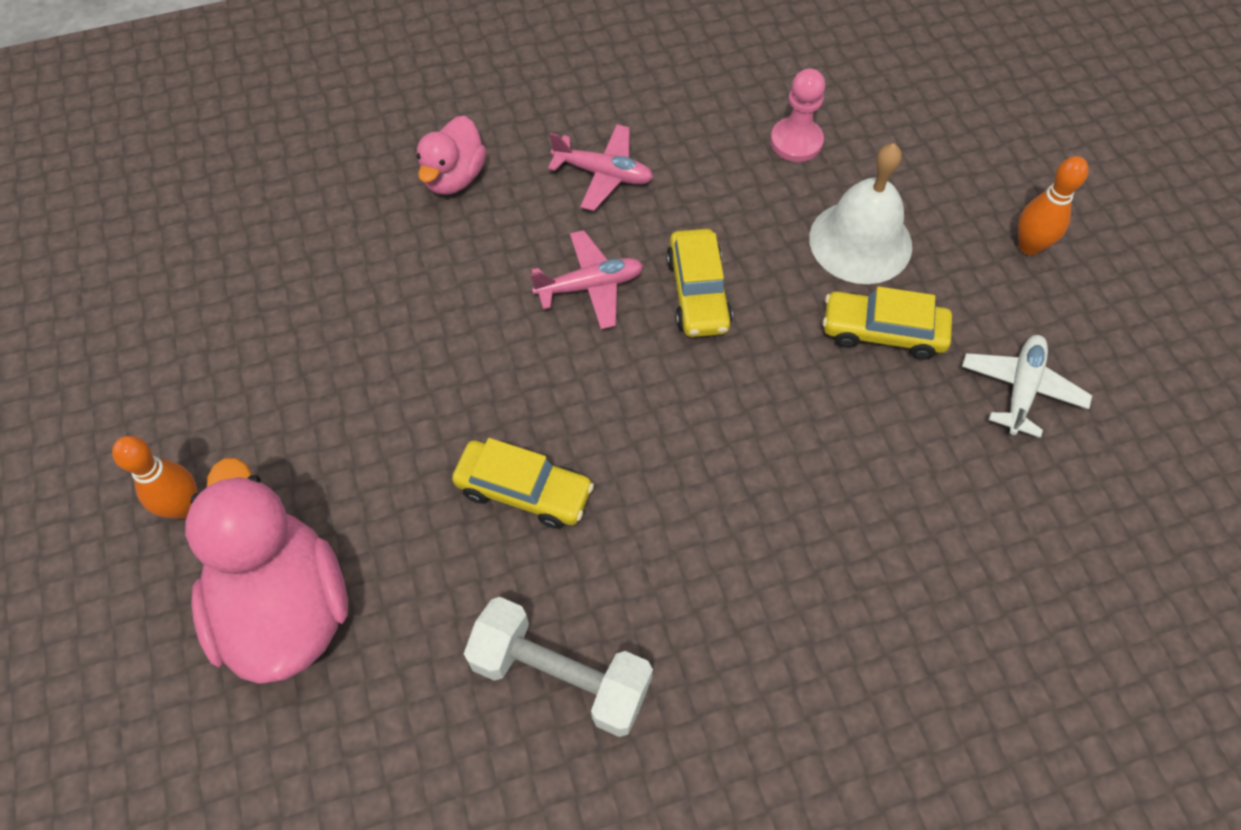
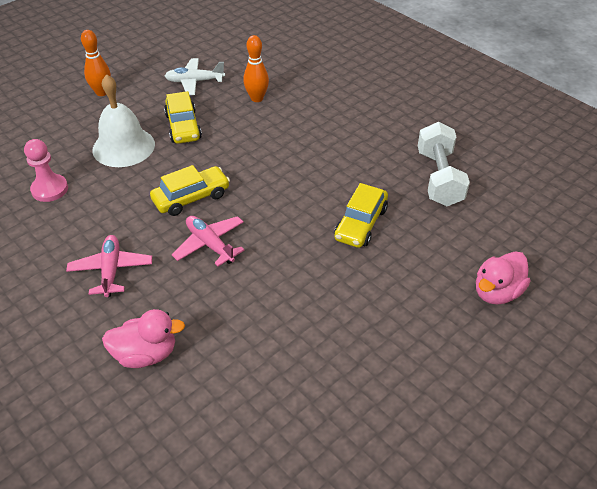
camera: 115 degrees left, 15 degrees down
(184, 507) = (486, 375): orange bowling pin -> orange bowling pin (257, 98)
(285, 607) = (497, 292): pink duck -> pink duck, size x0.56
(524, 491) = (360, 224): yellow car -> yellow car turned 150 degrees counterclockwise

